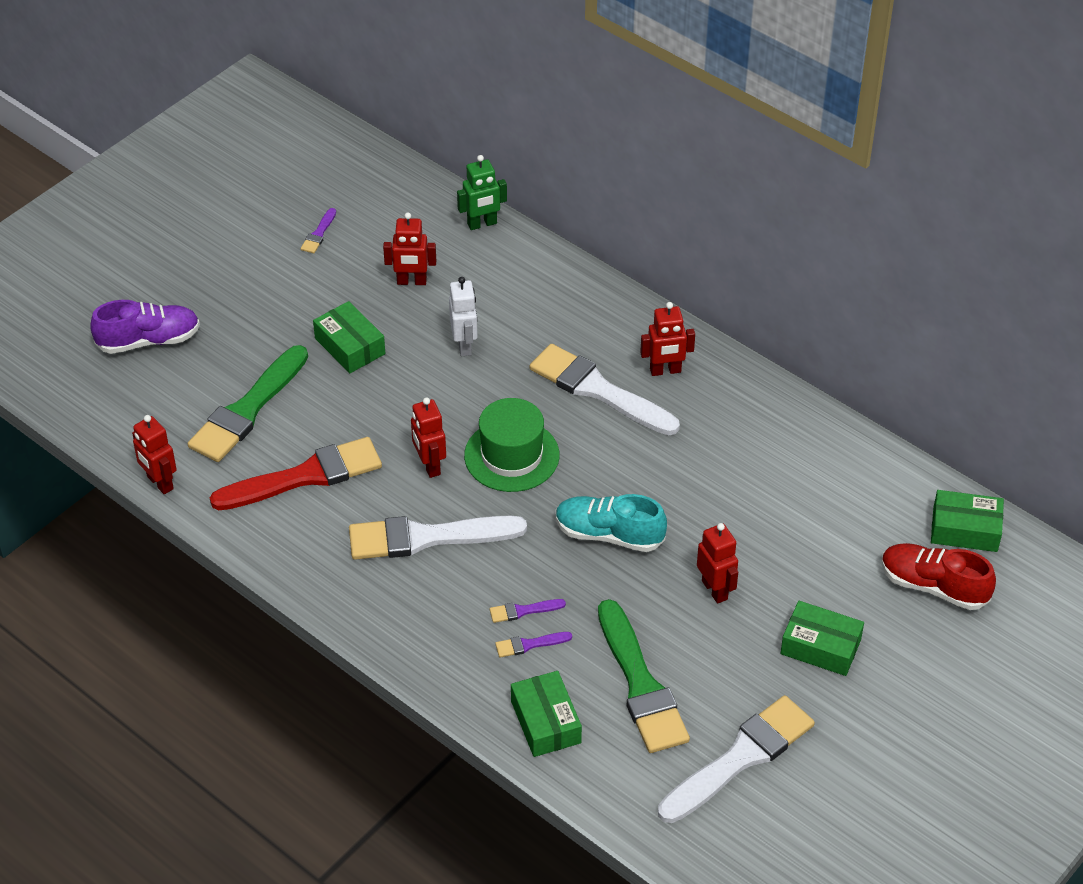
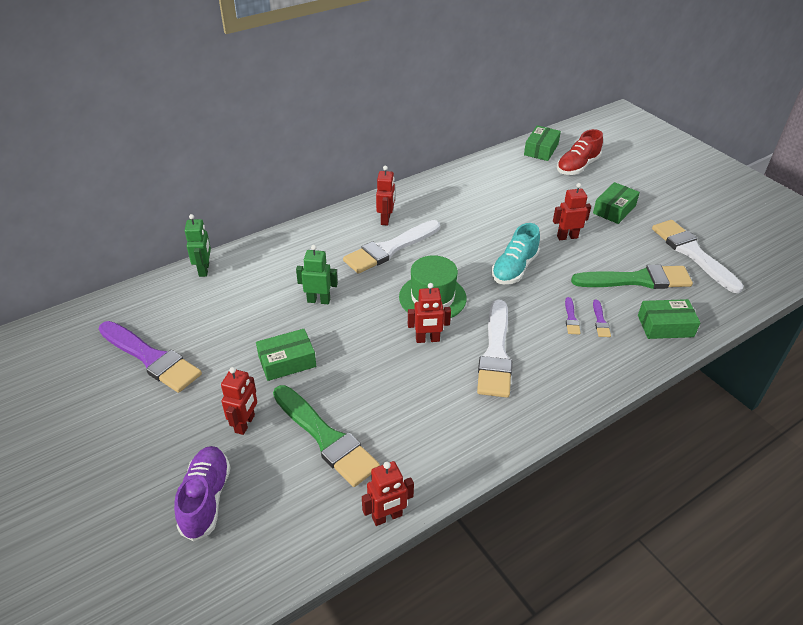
camera: 75 degrees left, 5 degrees down
(305, 476) = (414, 412): red brush -> none
(319, 234) = (151, 358): purple brush -> purple brush, size x2.39
(411, 281) = (239, 315): red robot -> red robot (245, 424)
(464, 345) = (318, 300): white robot -> green robot

